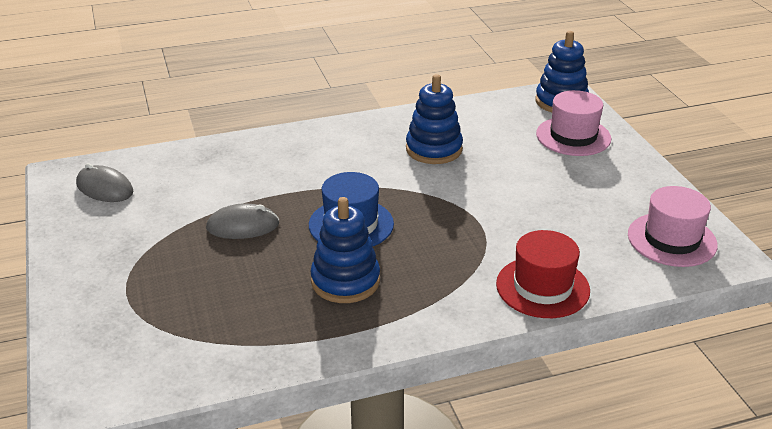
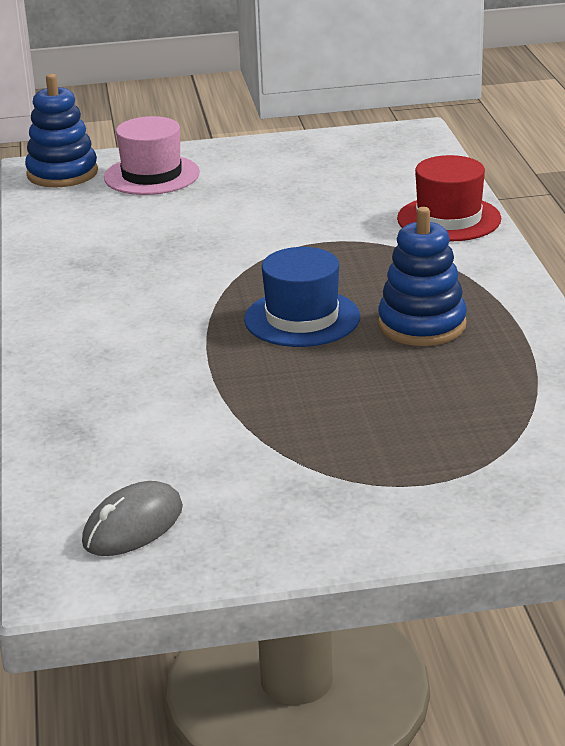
camera: 80 degrees left, 5 degrees down
(243, 226) = (284, 395): grey mouse -> none
(434, 149) = (141, 257): blue stacking toy -> none
(672, 239) = (378, 152): pink hat -> none

